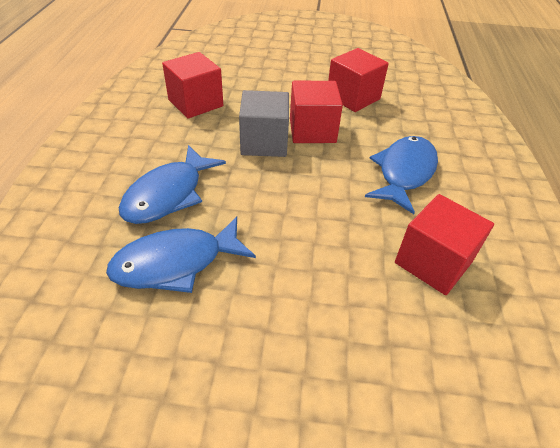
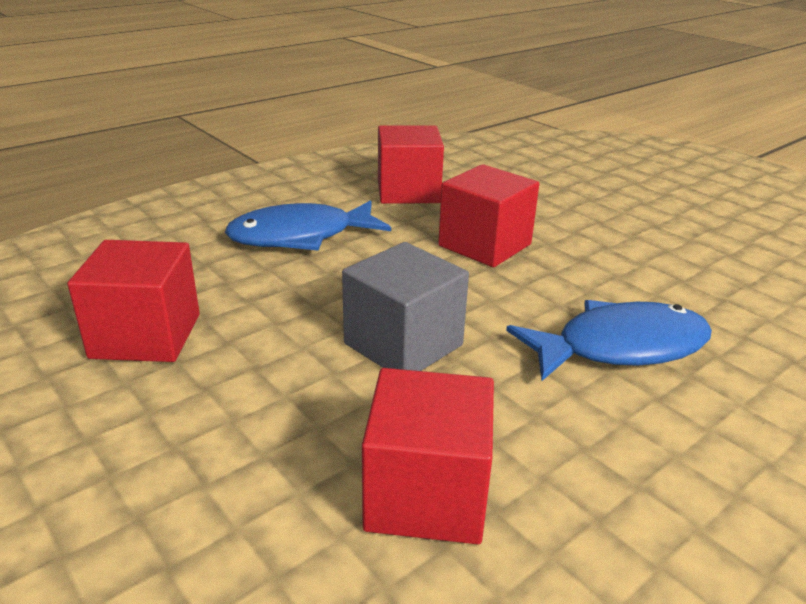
camera: 135 degrees left, 15 degrees down
(176, 263) = (654, 284): blue fish -> none
(312, 130) = (307, 324): red cube -> red cube (484, 245)

